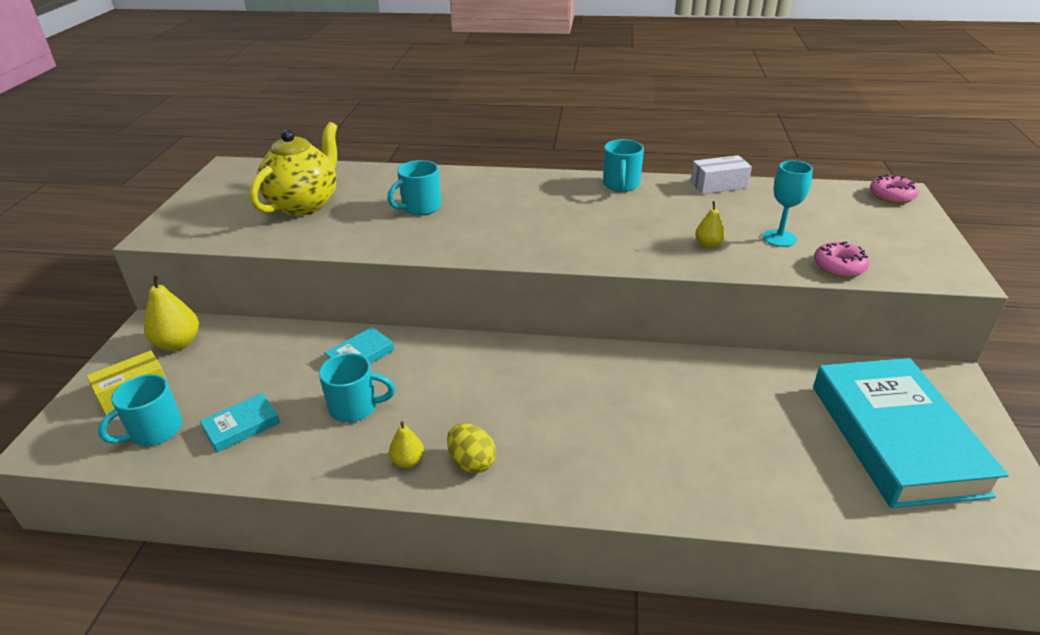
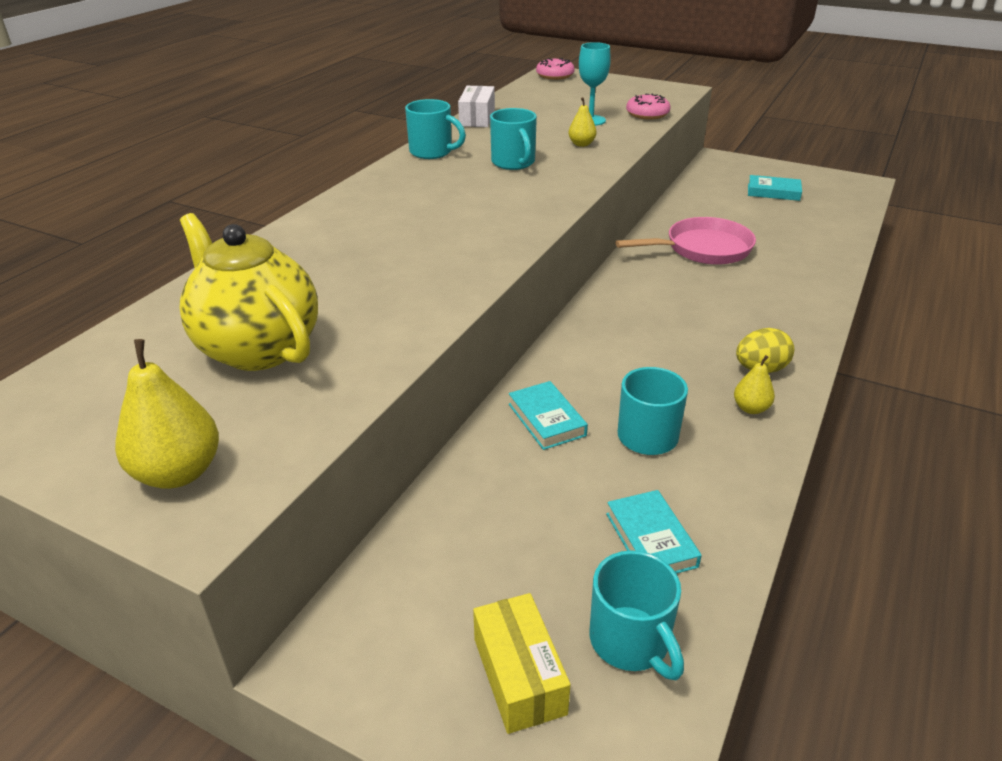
camera: 70 degrees left, 0 degrees up
(178, 344) = (404, 615): yellow pear -> yellow pear (178, 473)
(420, 207) = (367, 261): turquoise mug -> turquoise mug (513, 163)
(685, 397) = (702, 249): none -> pink pan
(895, 438) = (773, 192): turquoise book -> turquoise book, size x0.41

